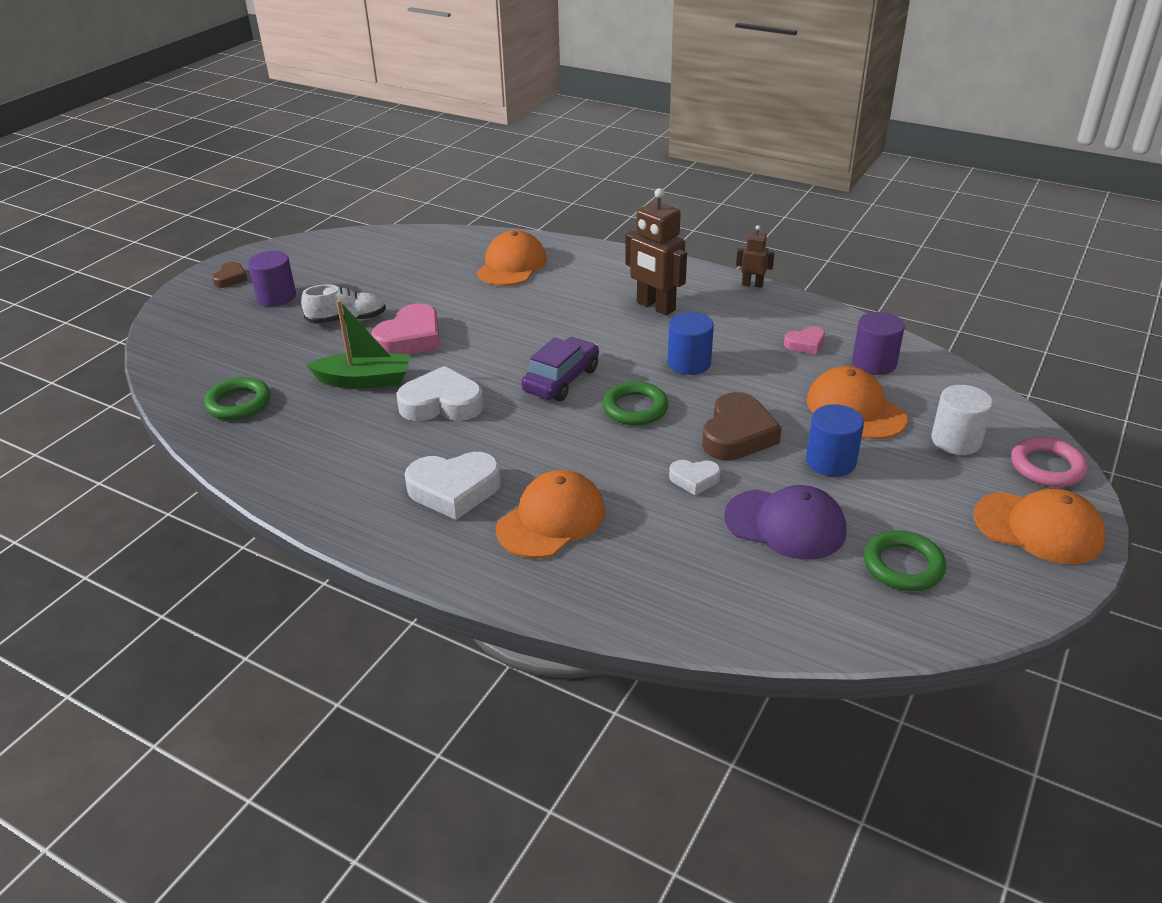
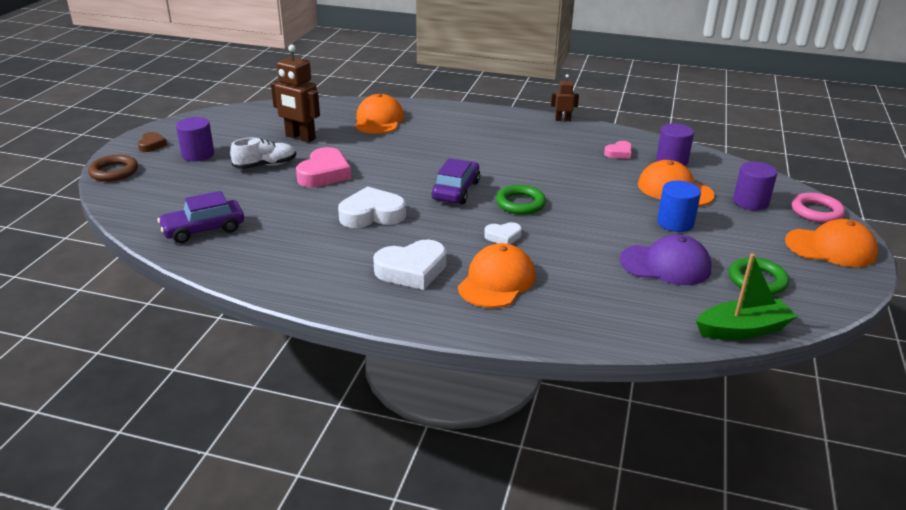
camera: 15 degrees left, 5 degrees down
(174, 312) = (114, 172): none -> brown ring
(238, 403) = (203, 230): green ring -> purple car
(365, 380) = (302, 205): green boat -> green boat (742, 329)
(655, 307) = (501, 138): brown robot -> brown robot (300, 137)
(689, 363) = (544, 172): blue cylinder -> none
(694, 479) = (587, 244): white heart -> white heart (503, 236)
(737, 434) = (602, 213): brown heart -> none
(956, 440) = (750, 202): white cylinder -> purple cylinder

